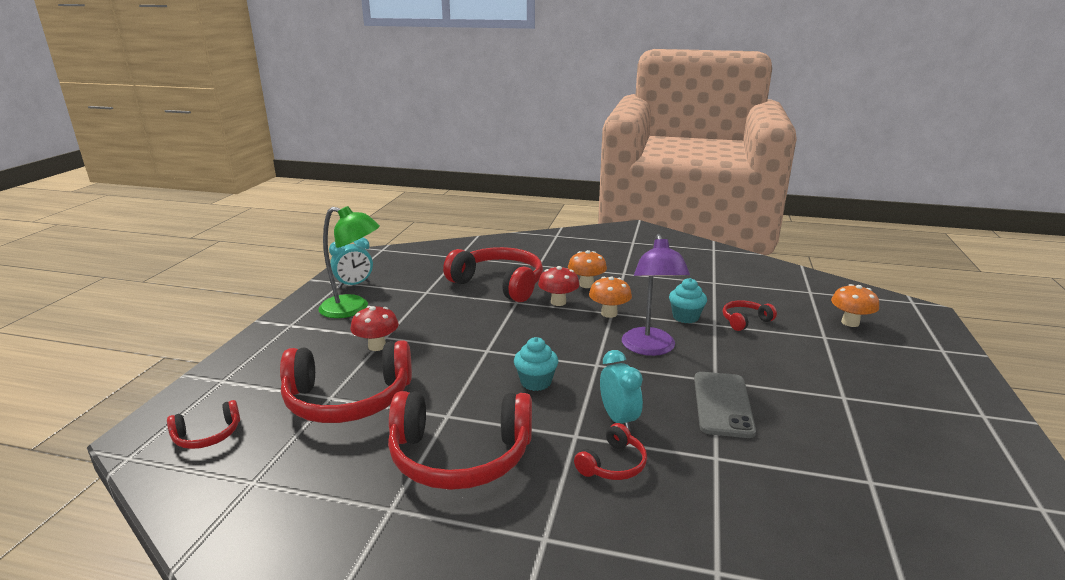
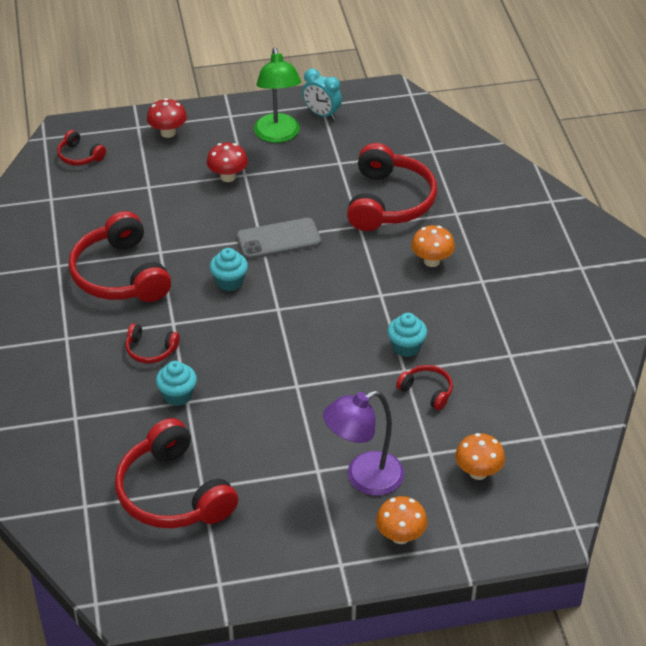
camera: 65 degrees right, 20 degrees up
(348, 399) = (150, 196): red headphones -> red headphones (173, 493)
(558, 302) = (378, 253): red mushroom -> red mushroom (168, 133)
(609, 313) = (377, 293): orange mushroom -> orange mushroom (400, 536)
(618, 419) = (205, 340): turquoise clock -> none
(650, 348) = (326, 335): purple lamp -> purple lamp (364, 478)
(703, 462) = (177, 395): none -> turquoise cupcake
(722, 404) = (260, 395): grey phone -> grey phone (278, 239)

